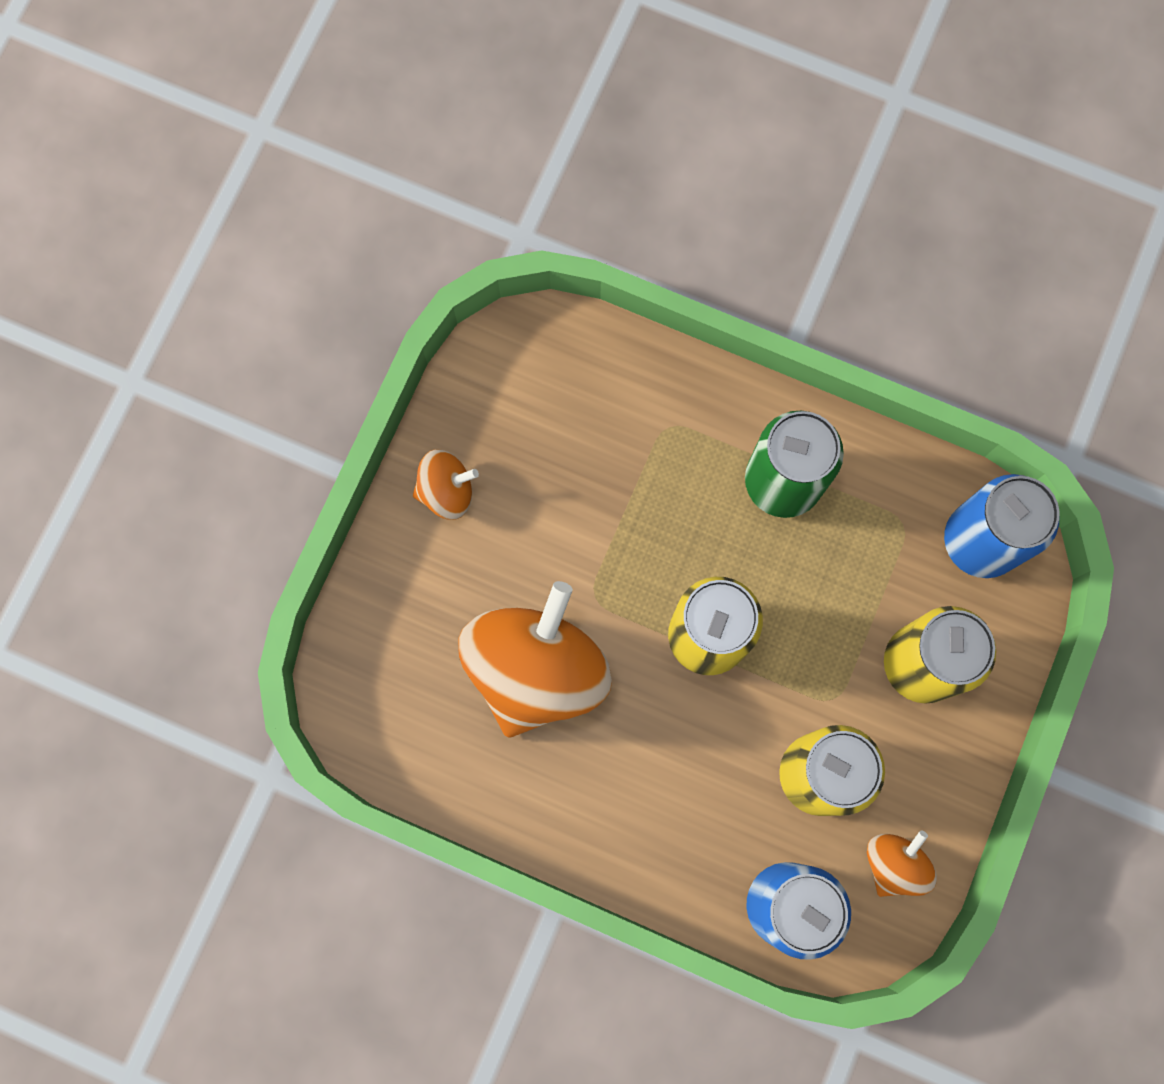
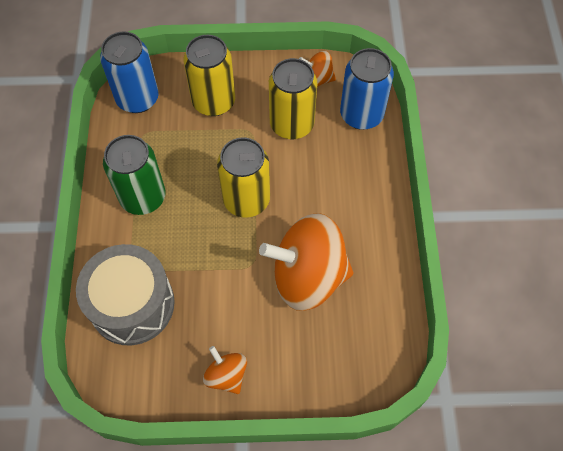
camera: 115 degrees left, 15 degrees down
(611, 404) = (132, 304): none -> grey drum

